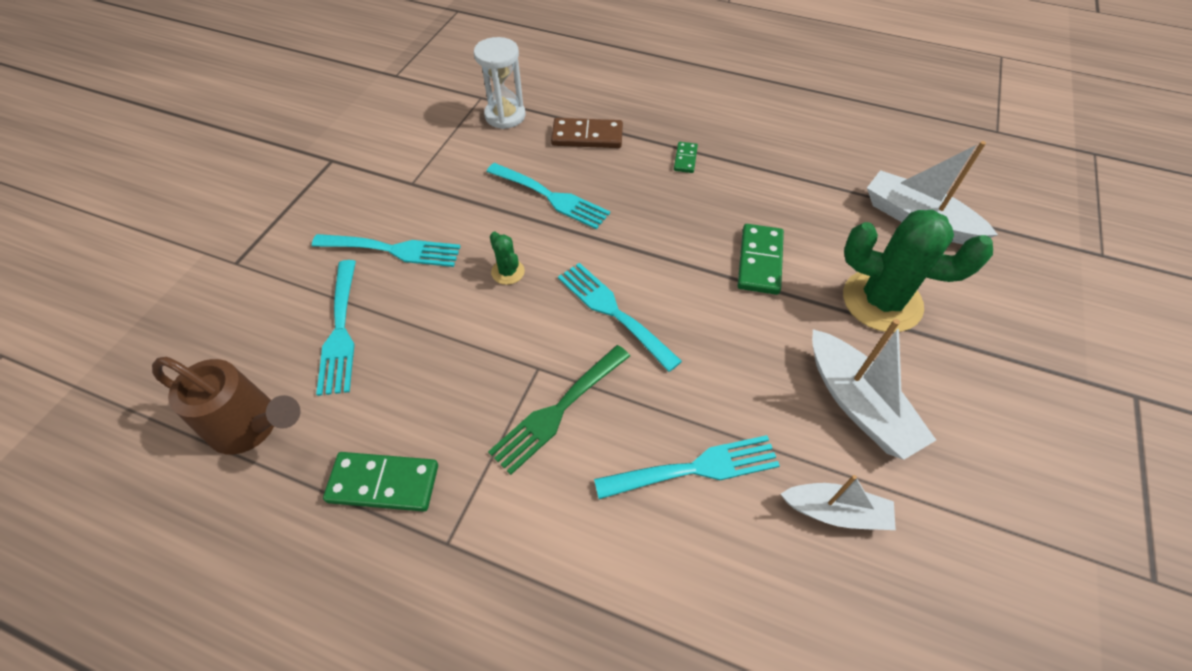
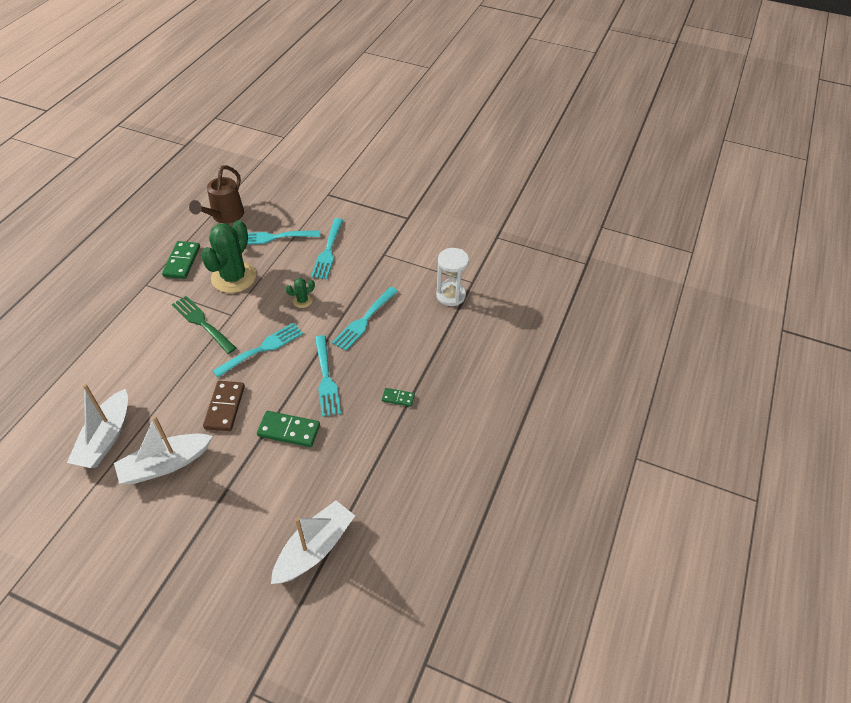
camera: 90 degrees right, 5 degrees down
(587, 136) = (426, 341): brown domino -> brown domino (224, 407)
(695, 468) = (151, 378): turquoise fork -> turquoise fork (326, 379)
(835, 512) = (106, 438): white boat -> white boat, size x1.54
(882, 301) = (239, 499): green cactus -> green cactus (234, 277)

